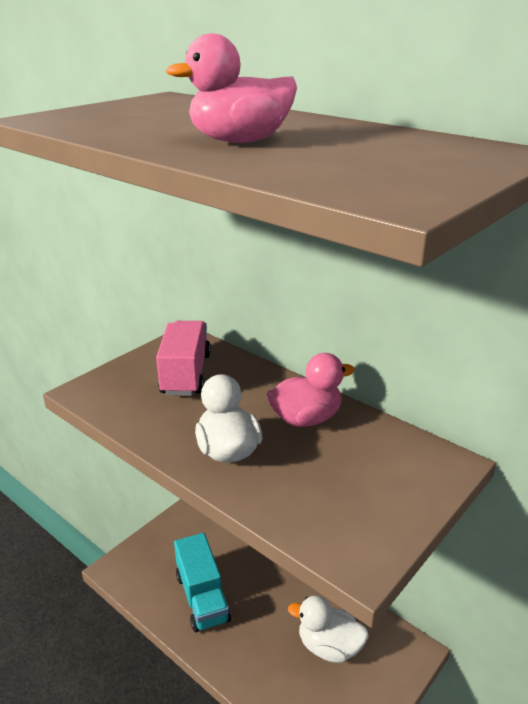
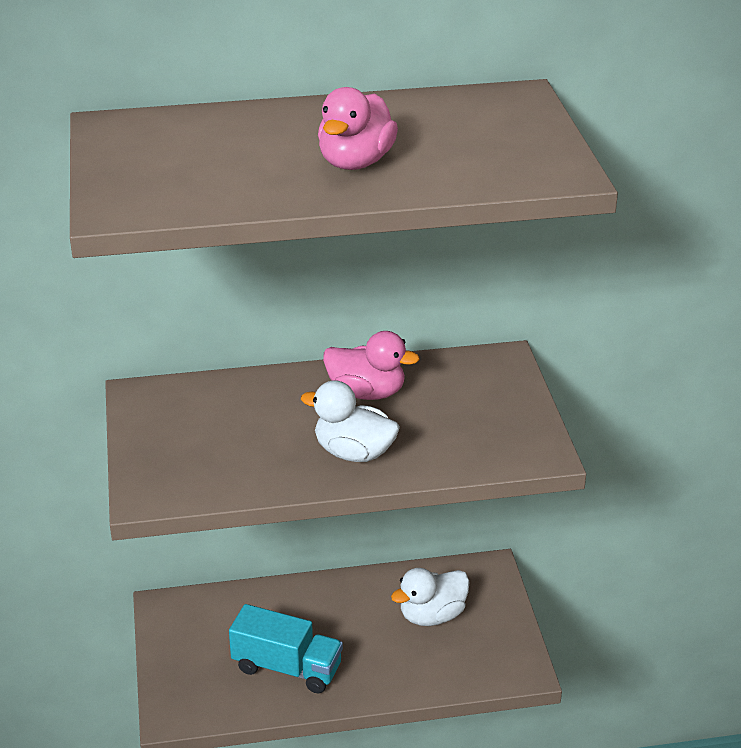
camera: 50 degrees left, 5 degrees up
(186, 374) = (207, 422): pink truck -> none
(306, 419) = (367, 392): pink duck -> pink duck turned 90 degrees clockwise

